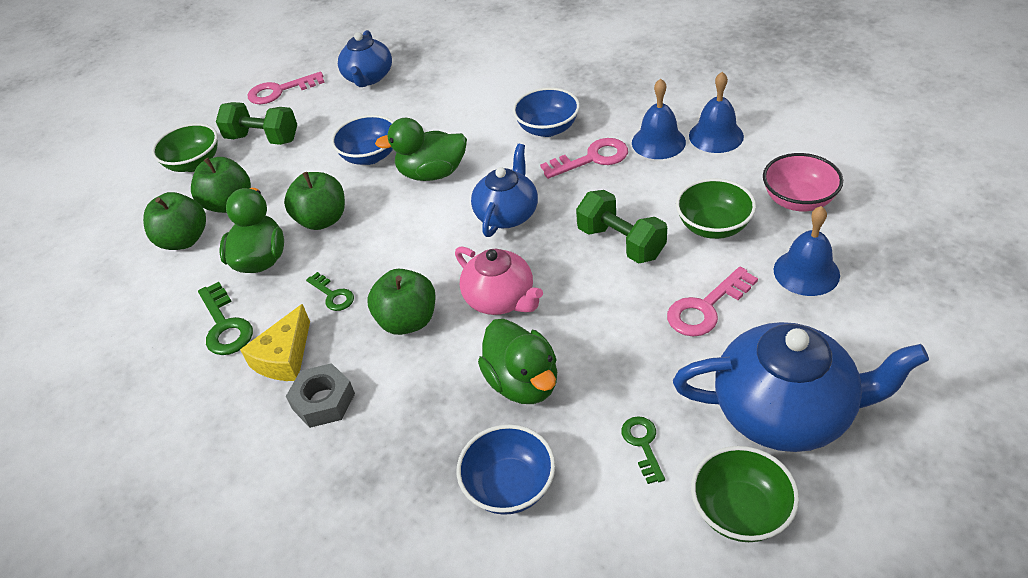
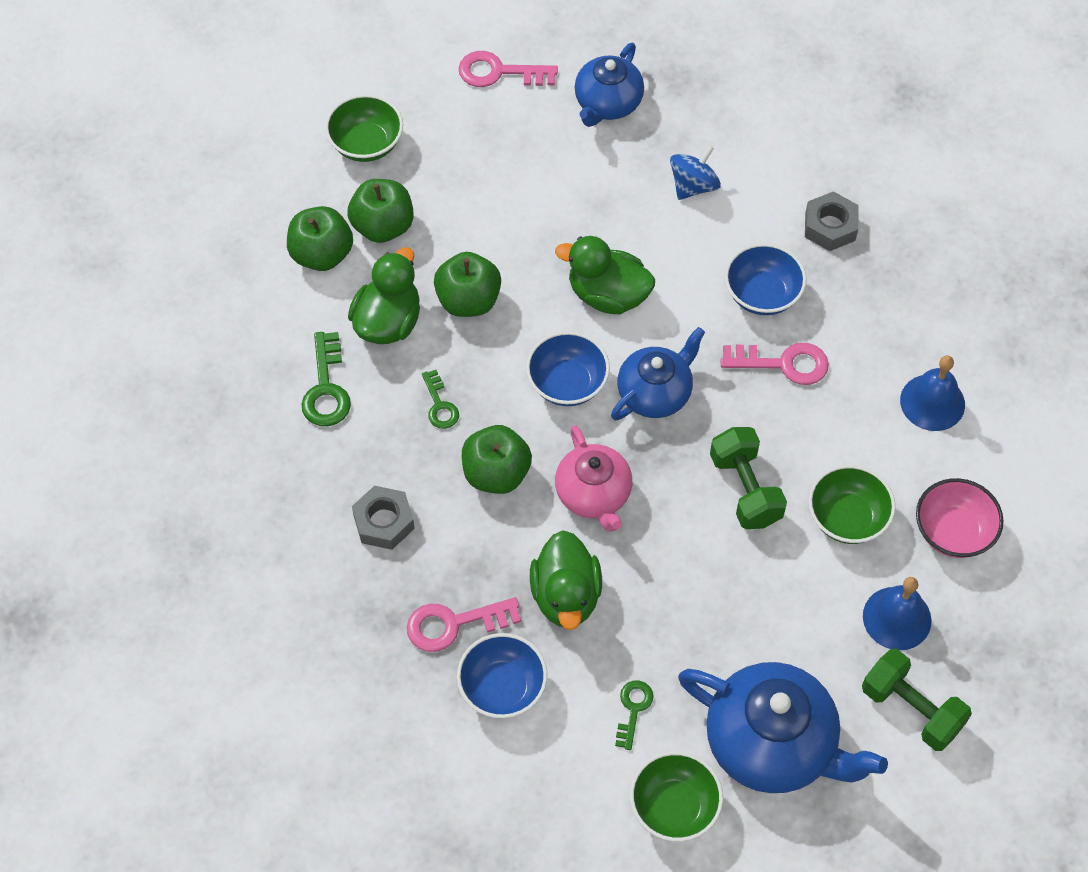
camera: 20 degrees right, 15 degrees up
(263, 138) = (452, 143): green dumbbell -> green dumbbell (911, 709)
(284, 357) = (367, 455): yellow cheese -> none
(370, 156) = (555, 233): blue bowl -> blue bowl (567, 383)
(457, 94) = (693, 186): none -> blue spinning top
(568, 78) = (830, 226): none -> grey nut
(658, 142) = (866, 378): blue bell -> none
(706, 307) = (776, 606): pink key -> pink key (454, 624)

